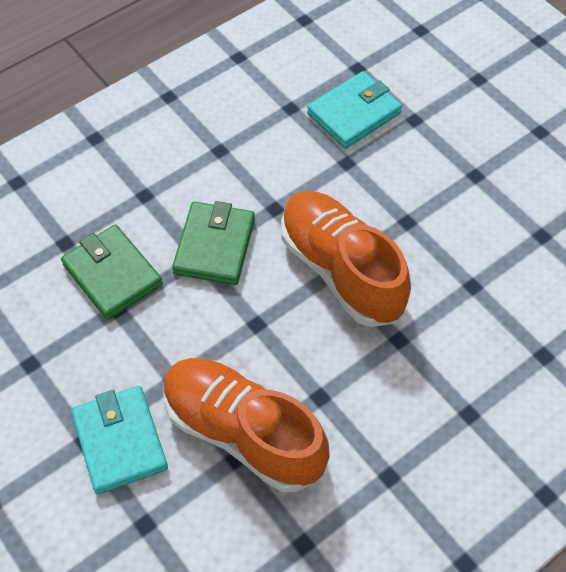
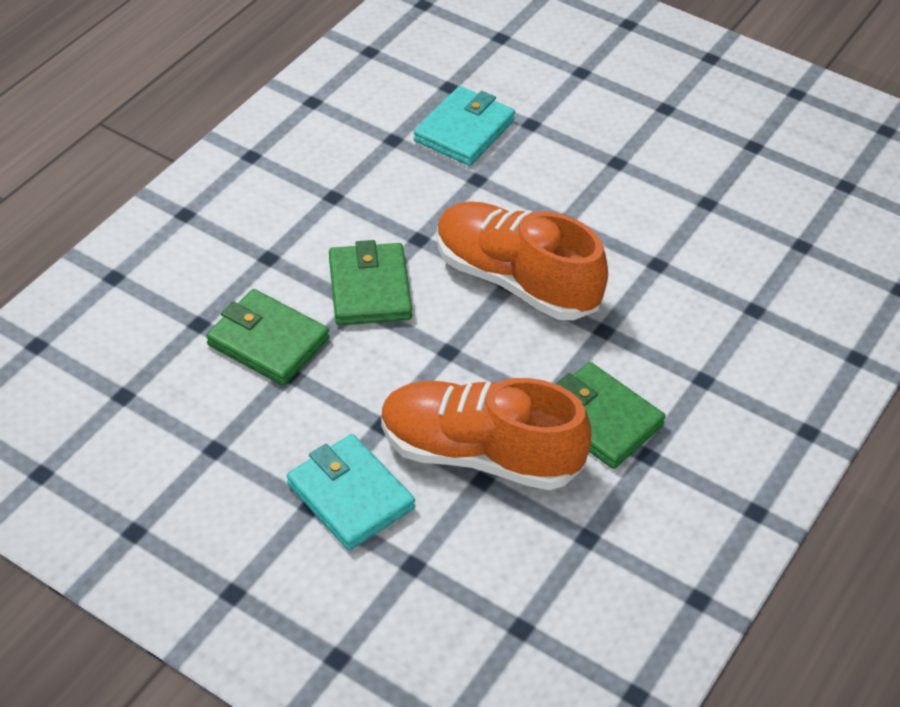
camera: 20 degrees left, 10 degrees down
(360, 428) = (600, 419): none -> green wallet

